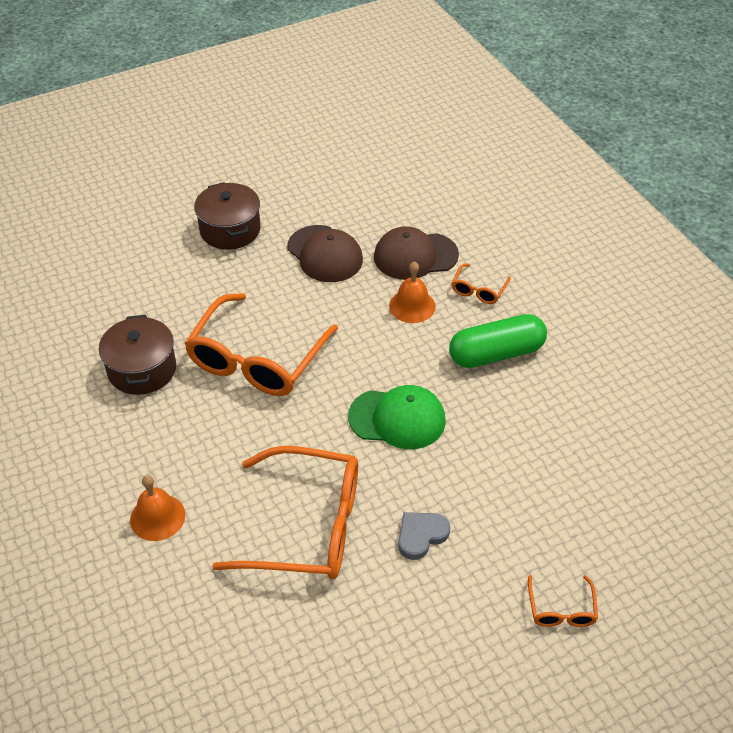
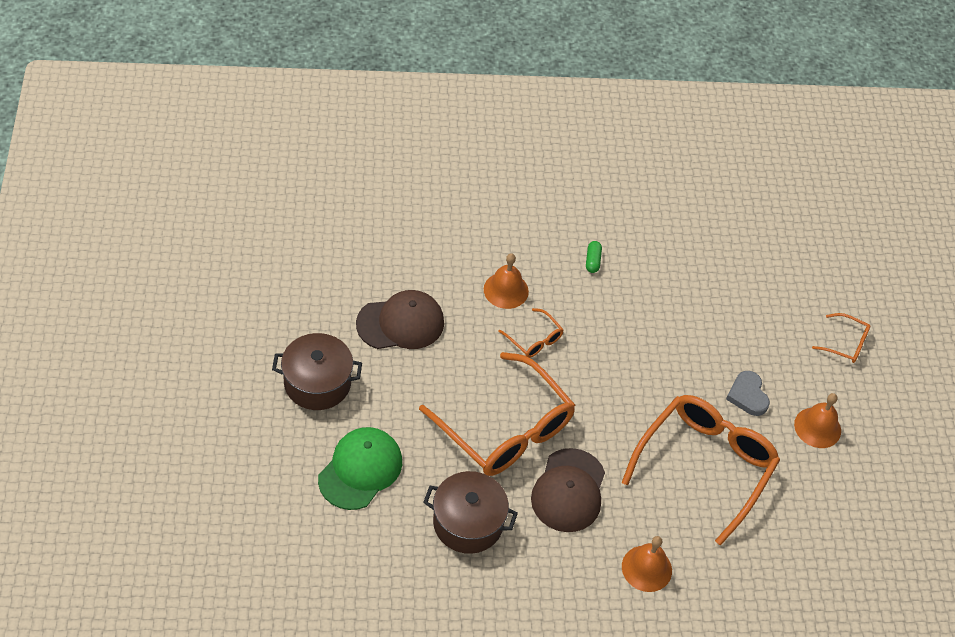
camera: 70 degrees left, 5 degrees up
(397, 418) = (626, 358): green cap -> green cap (360, 470)
(415, 256) = (445, 259): brown cap -> brown cap (569, 490)
(422, 616) = (817, 427): none -> orange bell
(478, 290) = (514, 236): orange glasses -> orange glasses (534, 340)
(496, 353) = (592, 261): green capsule -> green capsule, size x0.40

